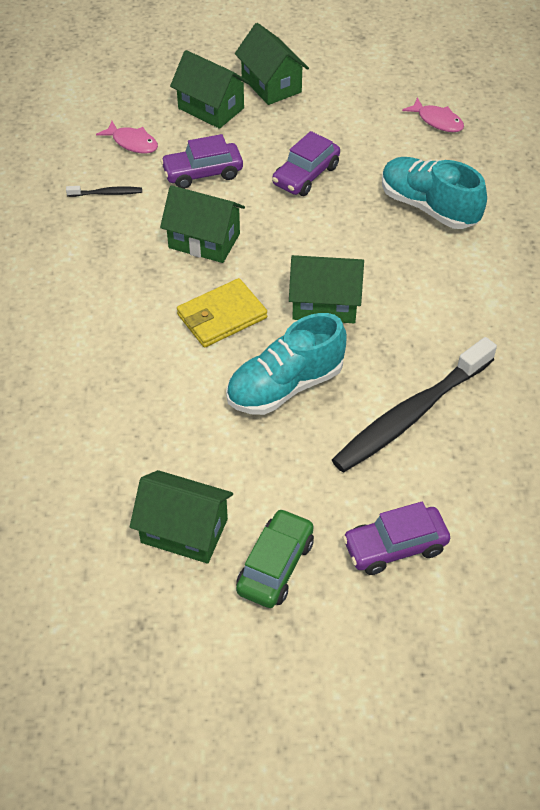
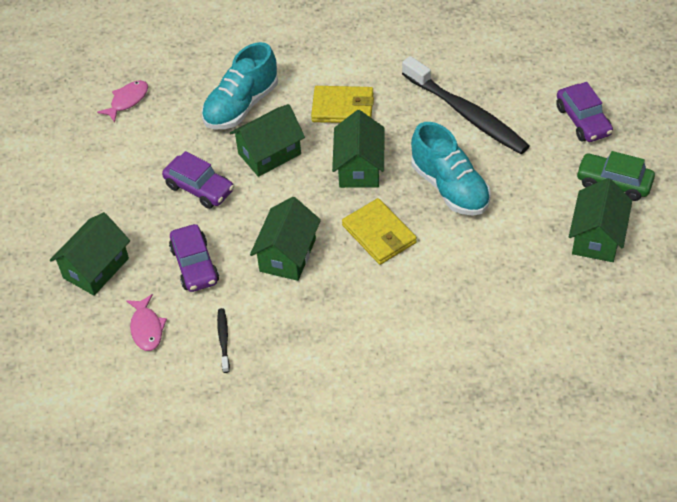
camera: 90 degrees left, 0 degrees up
(132, 143) = (147, 328): pink fish -> pink fish turned 135 degrees clockwise
(271, 85) = (62, 222): green house -> green house (269, 154)
(424, 294) = (343, 108): none -> yellow wallet

